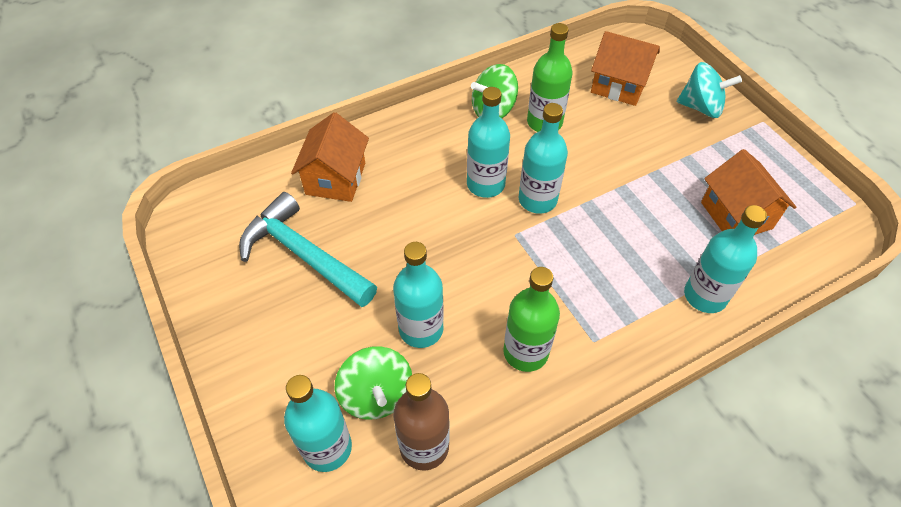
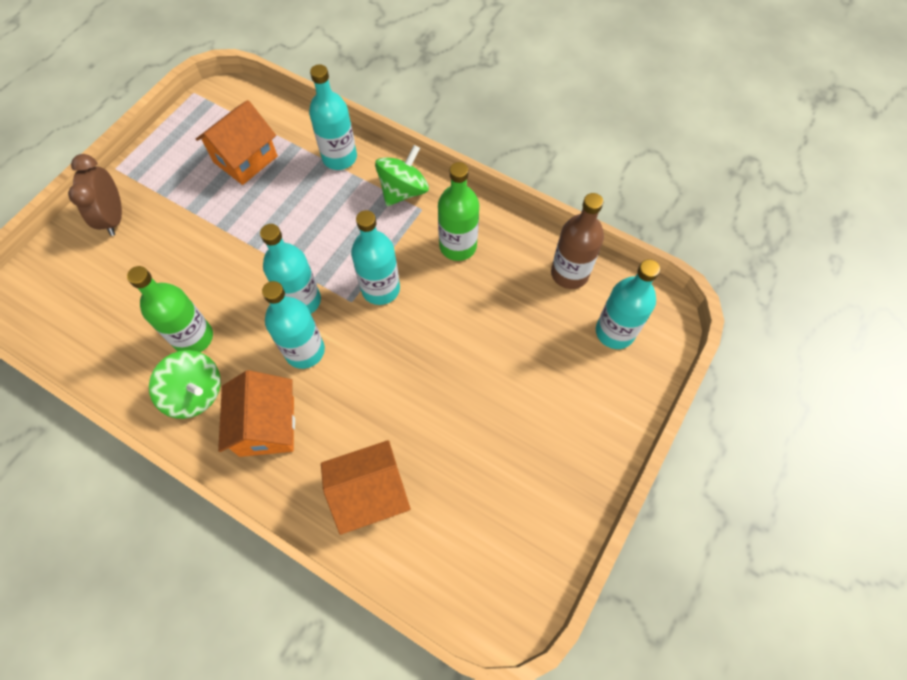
camera: 120 degrees left, 10 degrees up
(303, 254) = (474, 462): turquoise hammer -> none
(376, 395) = (556, 323): green spinning top -> green spinning top (403, 191)
(421, 329) = (485, 323): turquoise bottle -> turquoise bottle (380, 289)
(619, 86) = (107, 294): orange house -> orange house (267, 426)
(701, 107) = (114, 217): turquoise spinning top -> brown clock

